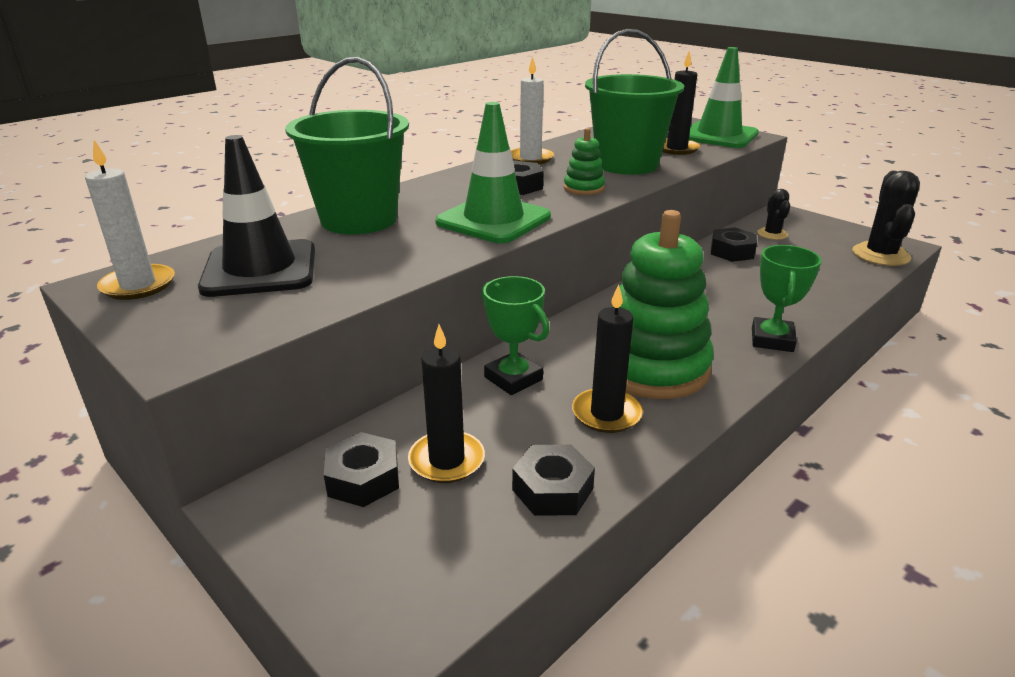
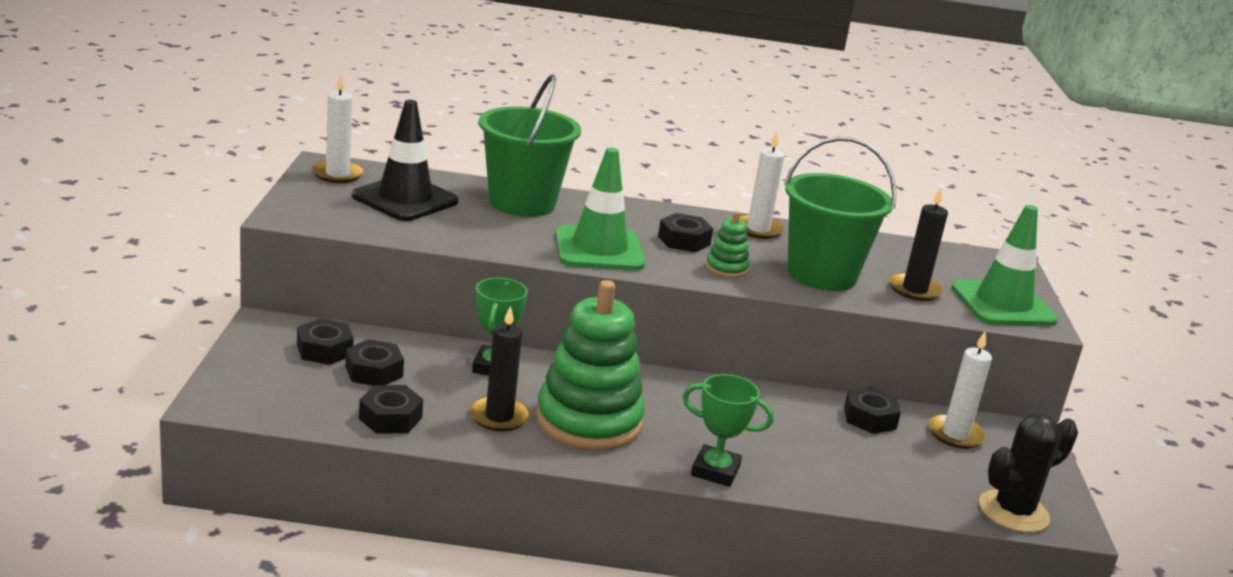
camera: 45 degrees right, 5 degrees down
(446, 460) = (374, 371): black candle -> black nut
(772, 234) = (955, 434): black cactus -> white candle
(772, 340) = (715, 471): green trophy -> green trophy turned 45 degrees clockwise

